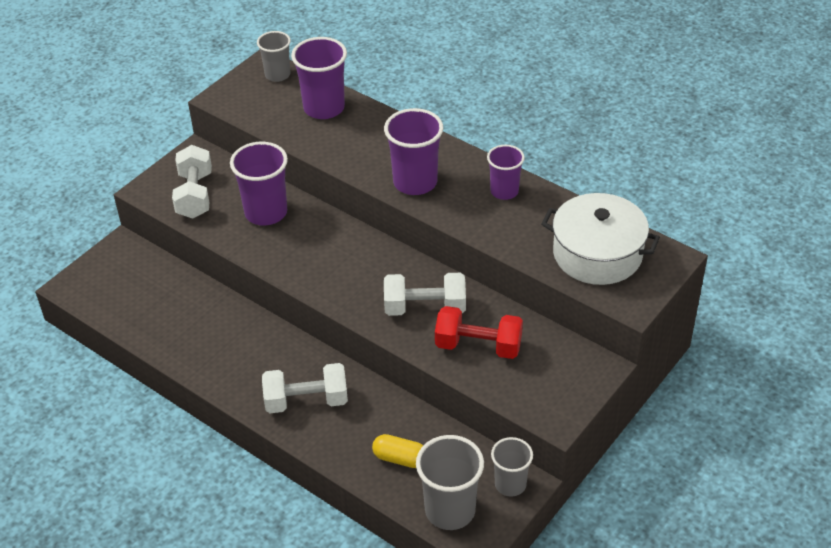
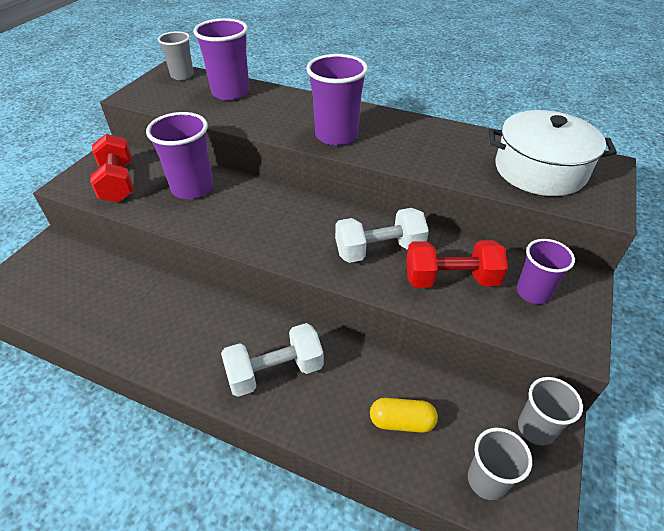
camera: 15 degrees left, 0 degrees up
(195, 195) = (118, 183): white dumbbell -> red dumbbell
(450, 510) = (487, 480): grey cup -> grey cup, size x0.64
(504, 191) = (422, 132): purple cup -> purple cup (533, 292)

